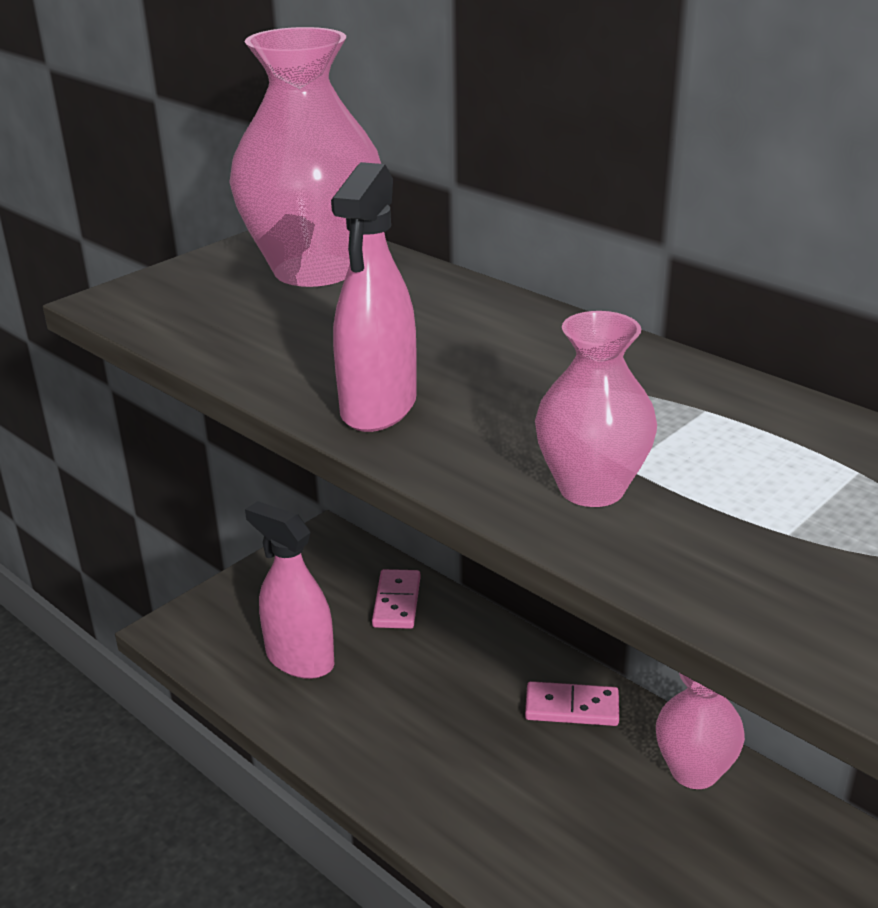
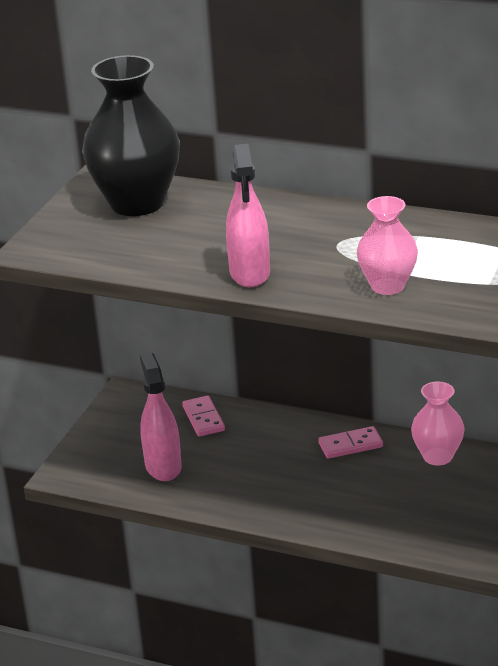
camera: 20 degrees left, 0 degrees up
(300, 659) = (163, 466): pink spray bottle -> pink spray bottle turned 60 degrees clockwise
(314, 270) = (137, 203): pink vase -> black vase

